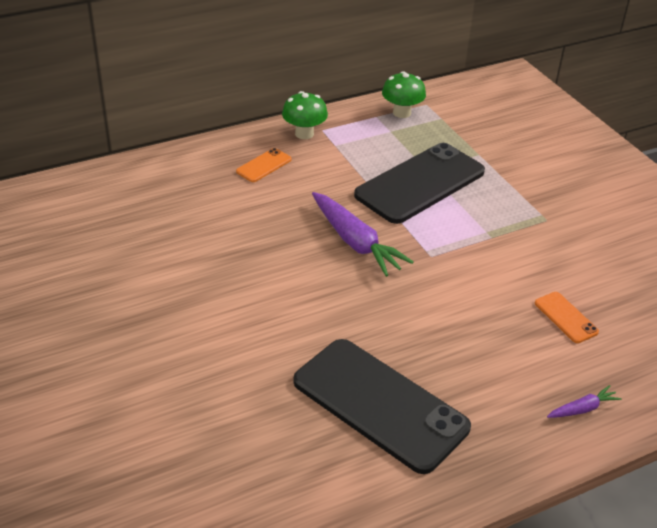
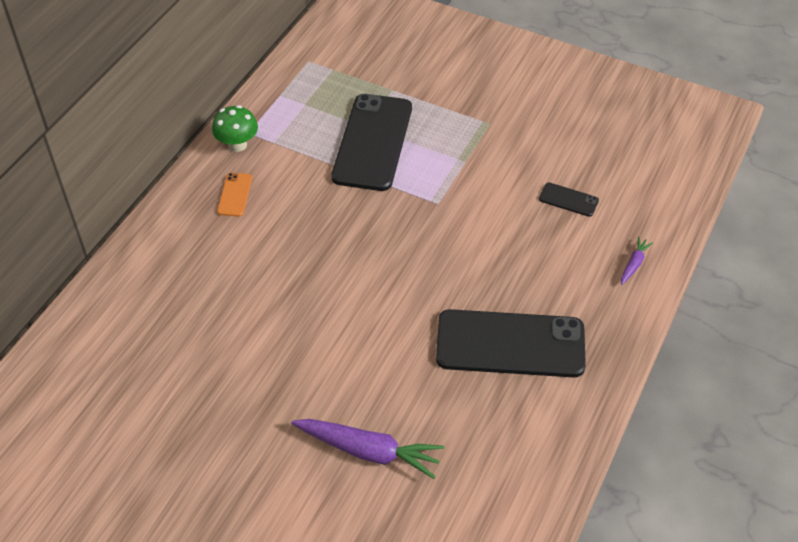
camera: 35 degrees left, 10 degrees up
(355, 242) = (373, 224): purple carrot -> purple carrot (368, 451)
(401, 113) = (297, 80): green mushroom -> none
(565, 317) = (568, 200): orange phone -> black phone

